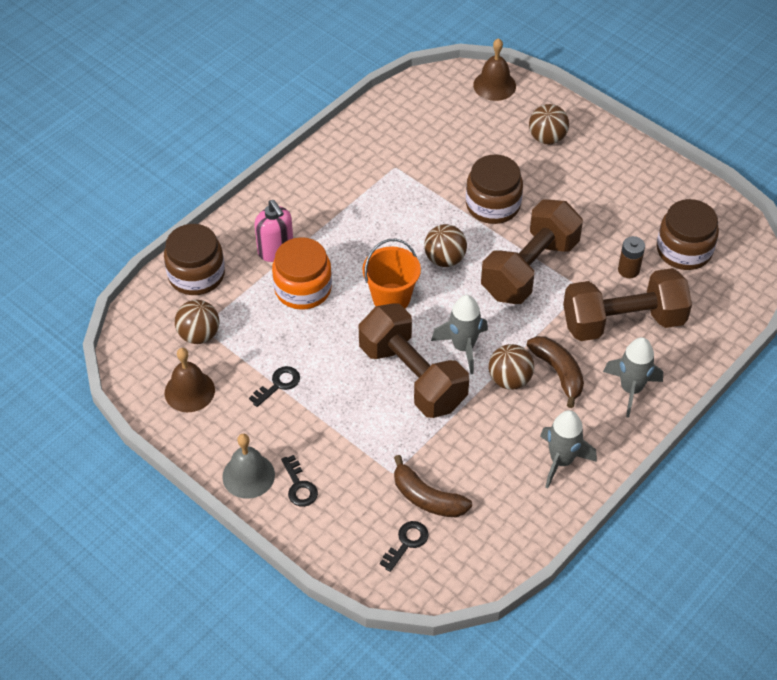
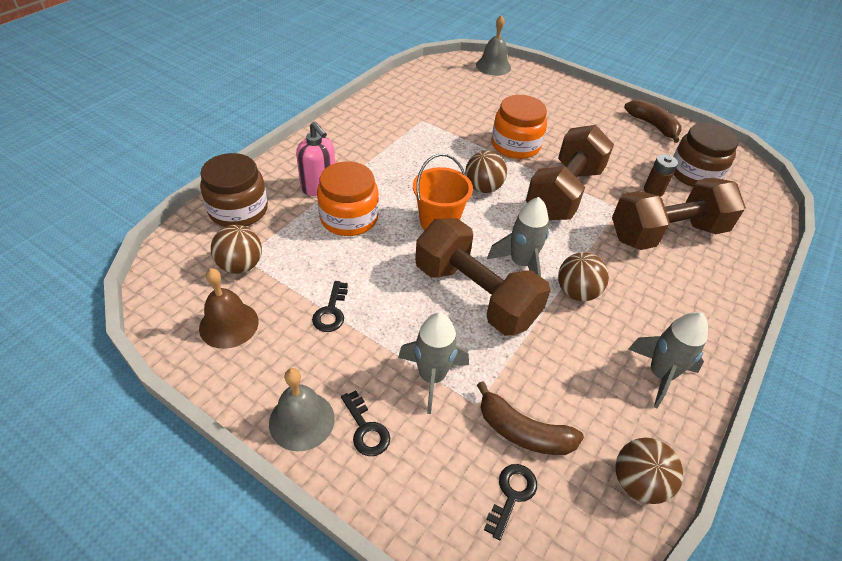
camera: 10 degrees left, 5 degrees down
(278, 384) = (331, 311): black key -> black key turned 150 degrees clockwise
(493, 205) = (515, 145): brown jar -> orange jar
(494, 85) = (493, 66): brown bell -> grey bell
(547, 138) = (547, 98): brown ball -> brown ball (638, 482)
(558, 372) = (623, 283): brown banana -> brown banana (652, 125)
(631, 389) = (701, 294): grey rocket -> grey rocket (432, 377)

